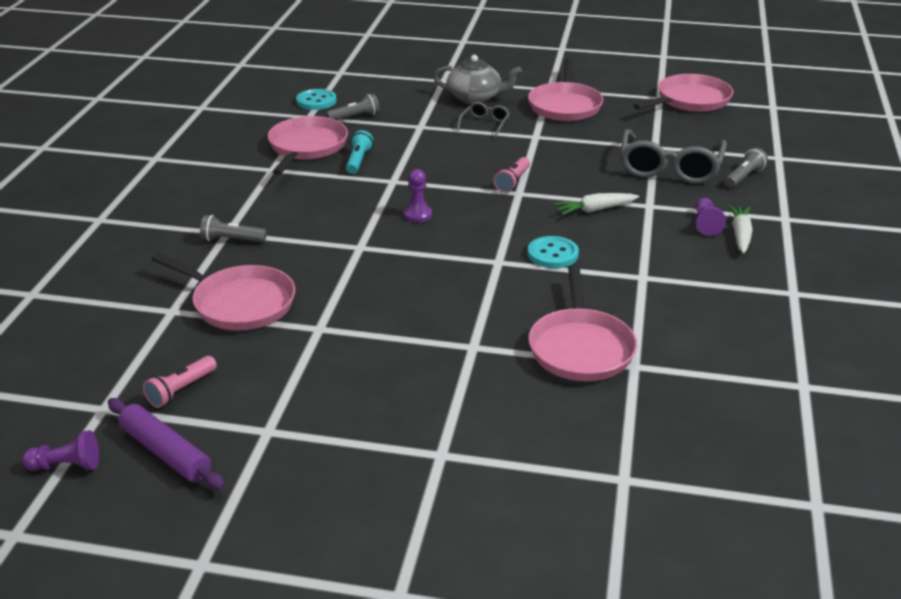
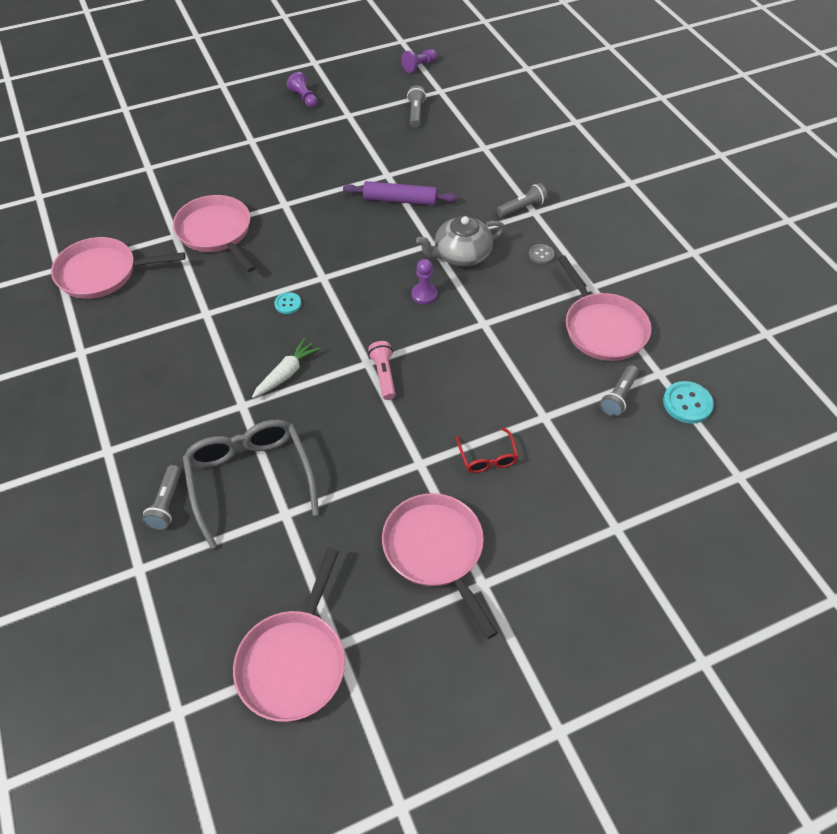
camera: 145 degrees right, 20 degrees up
(165, 452) = (383, 88): purple rolling pin -> purple rolling pin (400, 200)
(181, 390) = (416, 113): pink flashlight -> grey flashlight
(239, 303) = (453, 168): pink pan -> pink pan (102, 273)
(276, 202) = (541, 255): none -> grey button
(358, 161) = (539, 333): turquoise flashlight -> none
(475, 97) = (545, 508): grey teapot -> grey teapot (461, 255)
(485, 124) = (487, 457): grey glasses -> red glasses
(552, 254) = (288, 304): turquoise button -> turquoise button, size x0.60
(706, 224) = (179, 404): purple pawn -> purple pawn (304, 98)
(740, 235) = (143, 404): white carrot -> none

